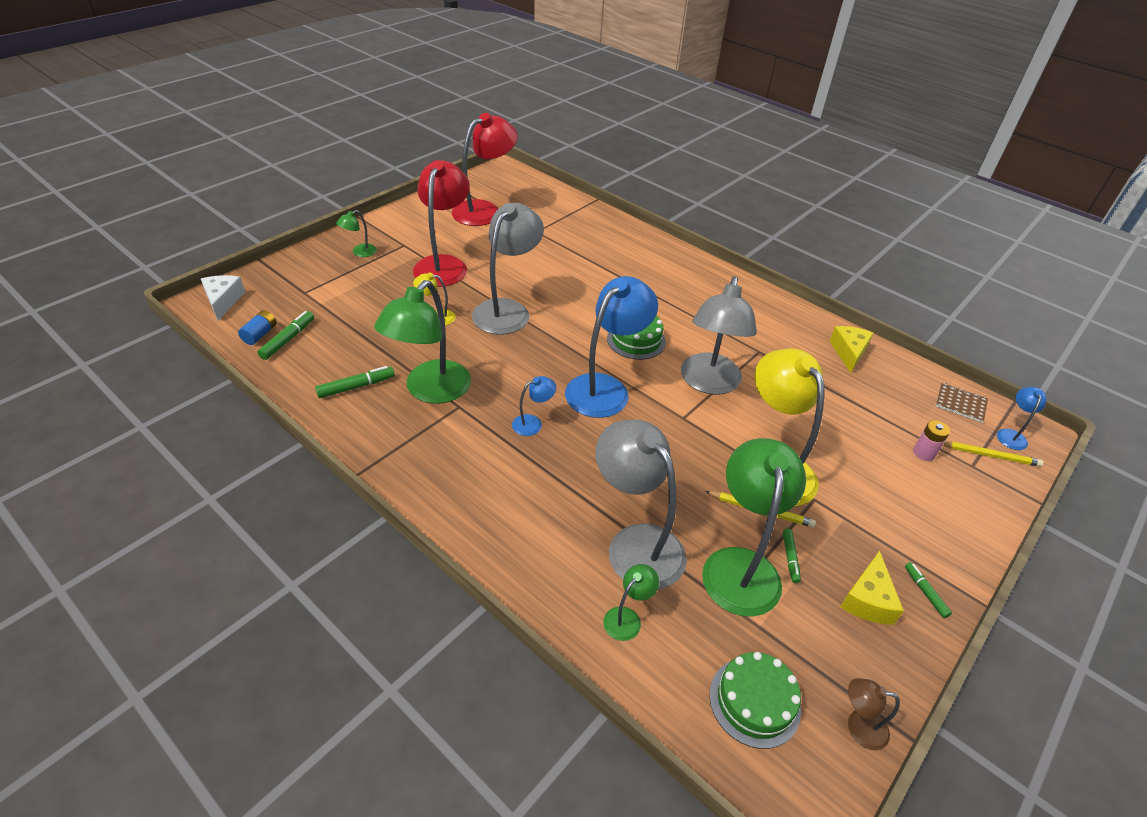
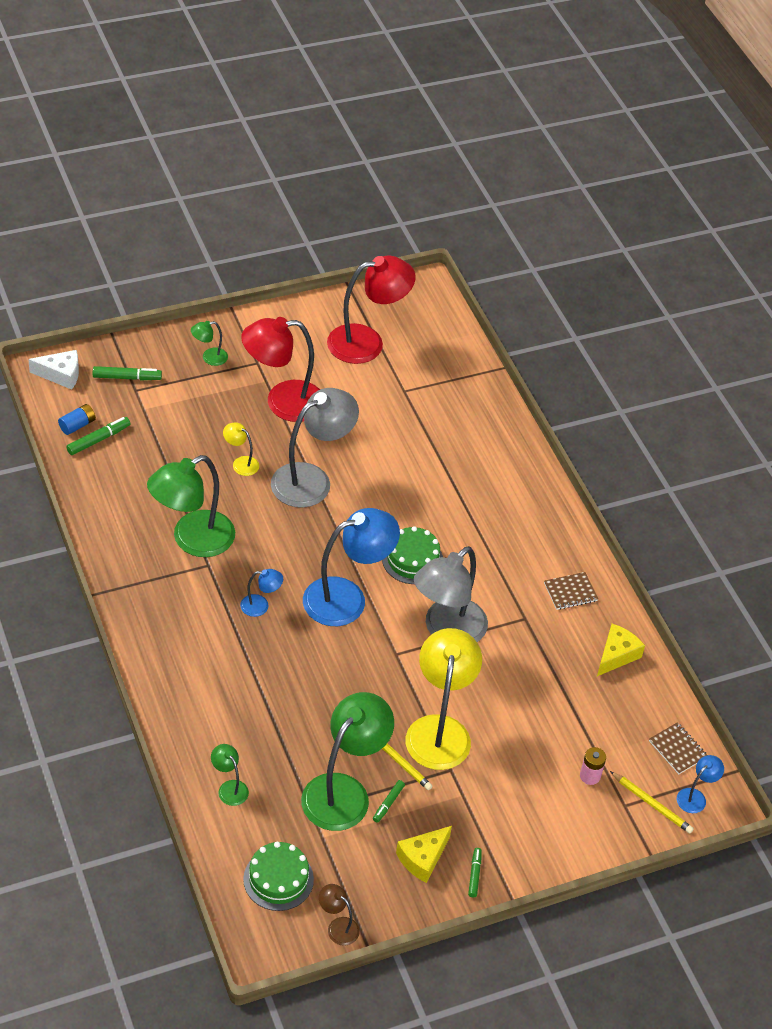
camera: 25 degrees right, 5 degrees up
(223, 301) = (61, 375): white cheese -> white cheese turned 75 degrees clockwise
(356, 387) = (133, 512): green marker -> green marker (126, 377)
(444, 264) = (282, 402): red lamp -> red lamp turned 135 degrees counterclockwise
(627, 618) = (229, 788): green lamp -> green lamp turned 105 degrees counterclockwise
(636, 544) = (274, 740): grey lamp -> none
(774, 321) = (570, 592): none -> brown notebook

